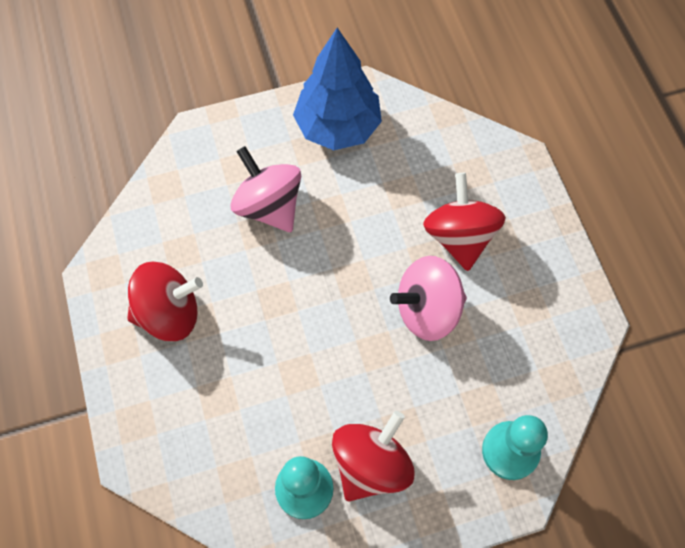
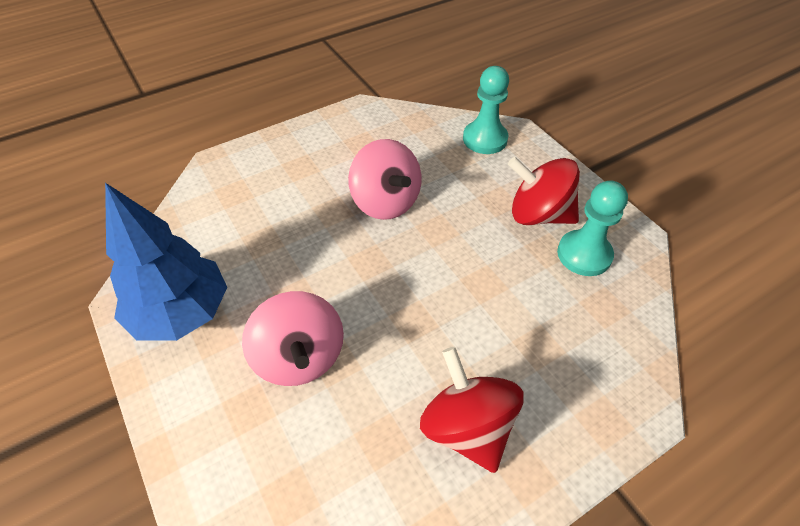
camera: 105 degrees left, 15 degrees down
(269, 206) = (299, 358): pink spinning top -> pink spinning top turned 60 degrees counterclockwise
(459, 236) = (305, 192): red spinning top -> none

